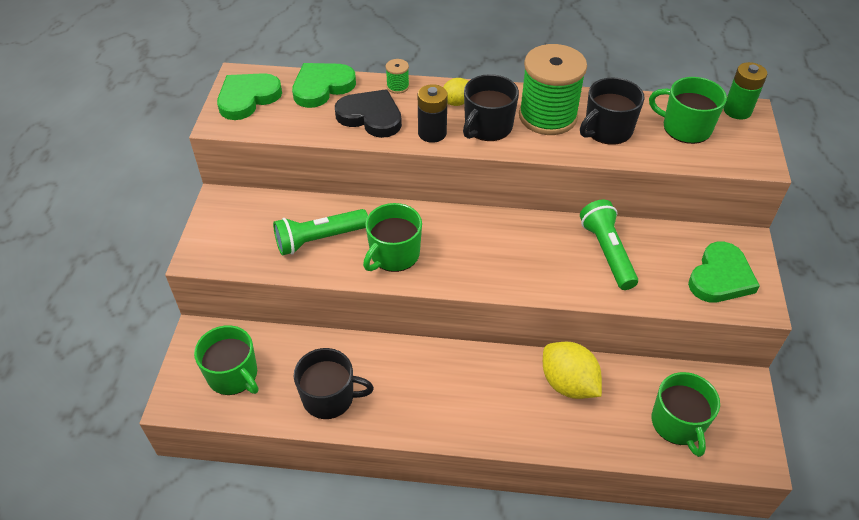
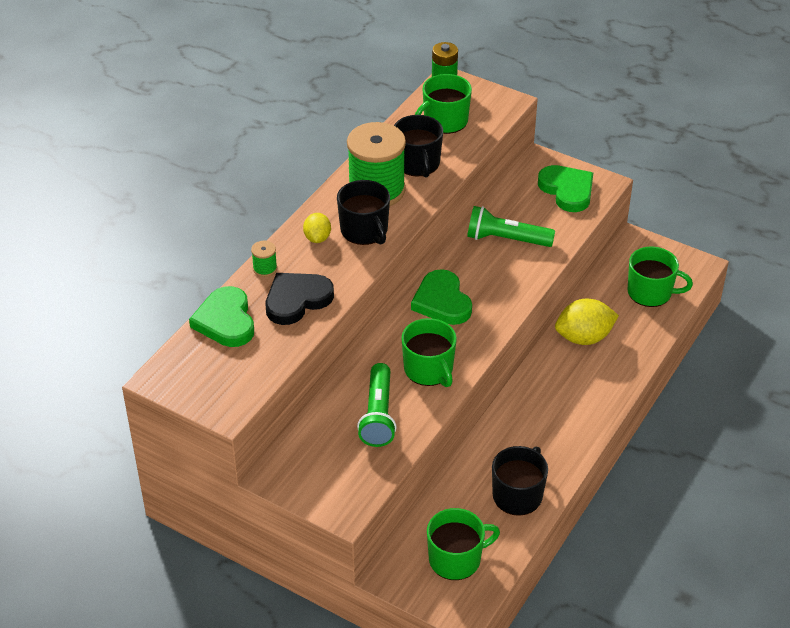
camera: 65 degrees left, 5 degrees down
(248, 98) = (202, 380): green heart -> green heart (442, 301)
(432, 133) = (349, 267): black battery -> none

